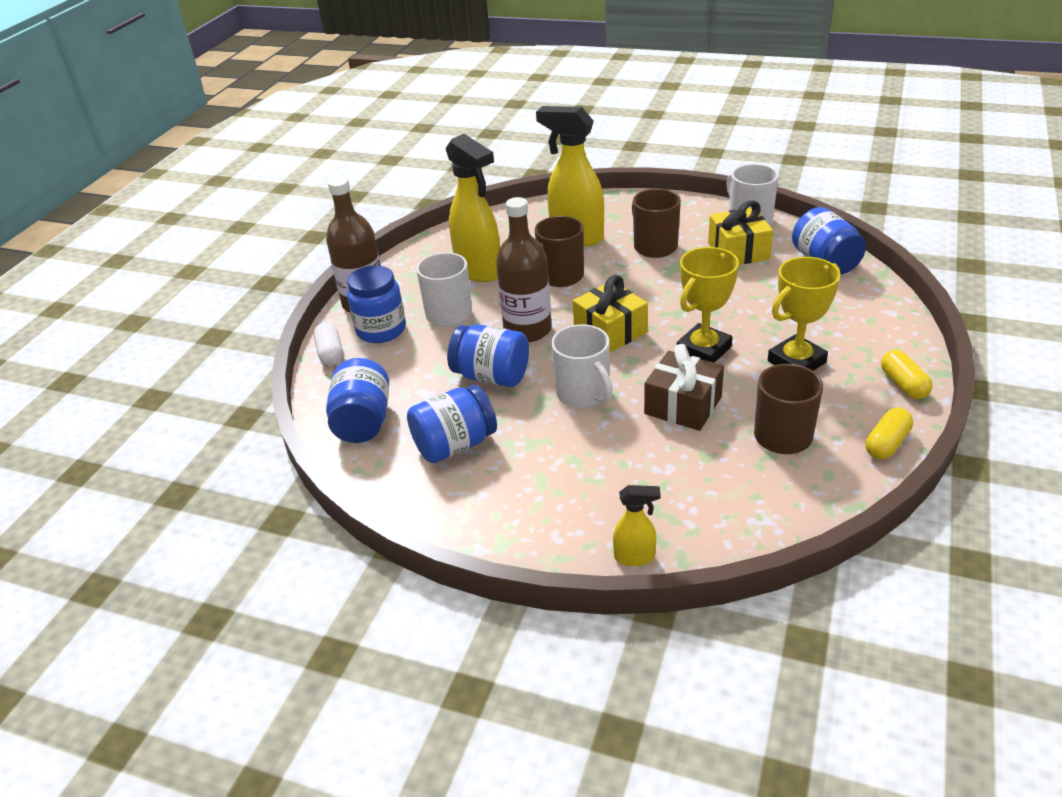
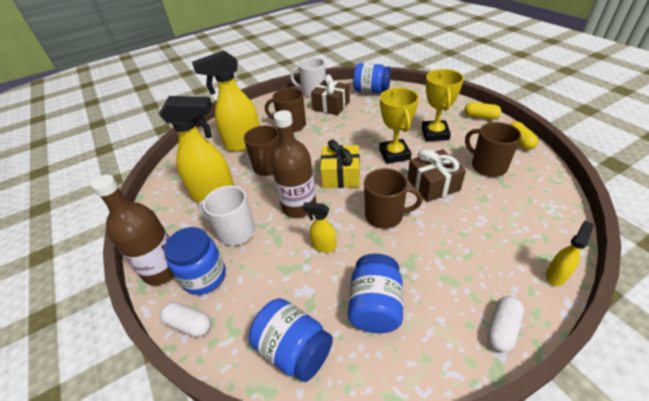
camera: 50 degrees left, 5 degrees up
(491, 376) = (323, 246): blue jar -> yellow spray bottle
(514, 539) = (502, 328): none -> white capsule
(583, 394) = (385, 215): white mug -> brown mug
(738, 251) = (331, 106): yellow gift -> brown gift

